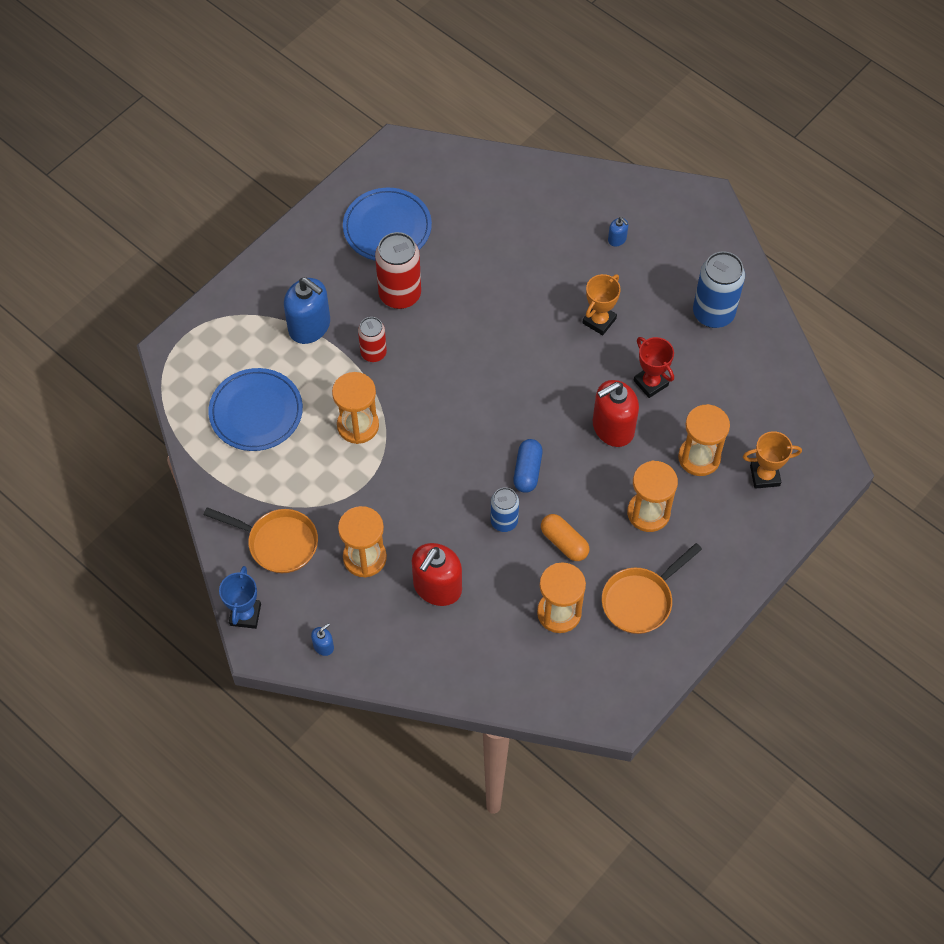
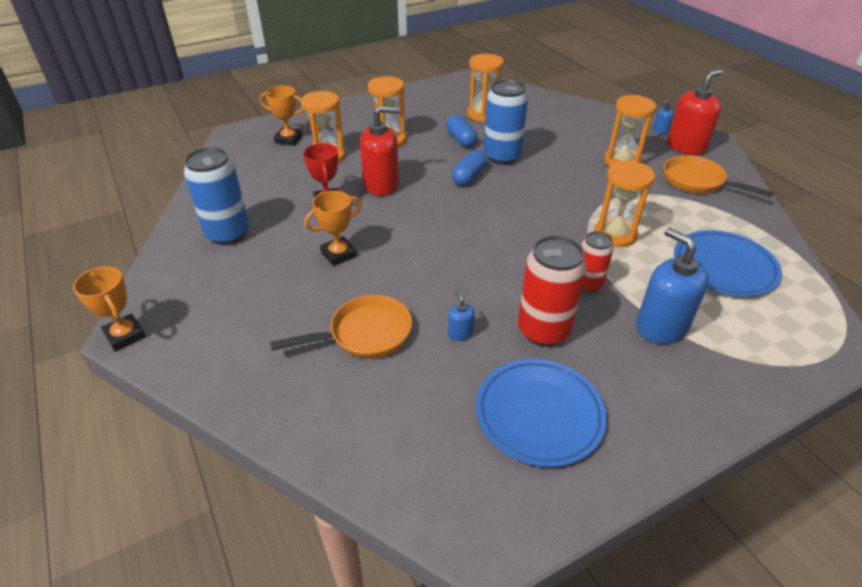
camera: 160 degrees left, 20 degrees down
(245, 614) = (723, 153): blue trophy -> none
(437, 587) = (567, 139): red soap dispenser -> red soap dispenser (686, 146)
(504, 521) = (502, 157): blue can -> blue can, size x1.66
(564, 542) = (461, 139): orange capsule -> blue capsule
(617, 239) = (262, 319): blue soap dispenser -> blue soap dispenser (460, 333)
(640, 600) = (423, 109): orange pan -> orange pan (364, 334)
(705, 196) = (125, 335): none -> orange trophy

